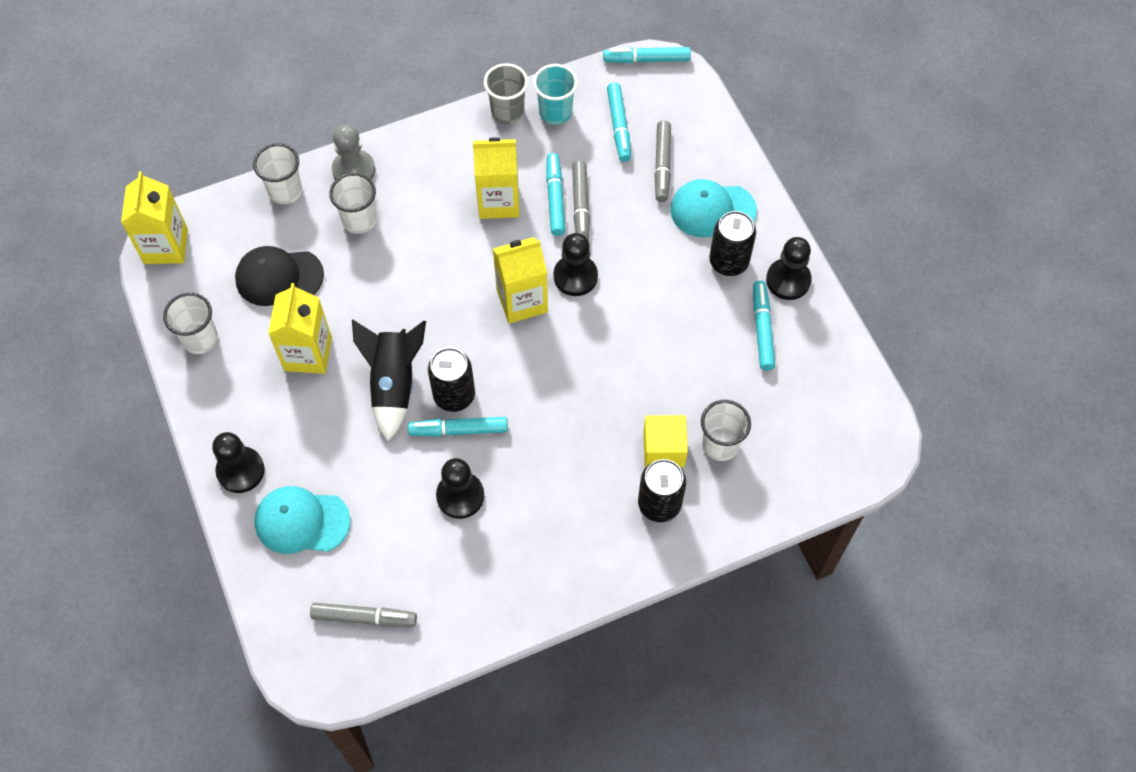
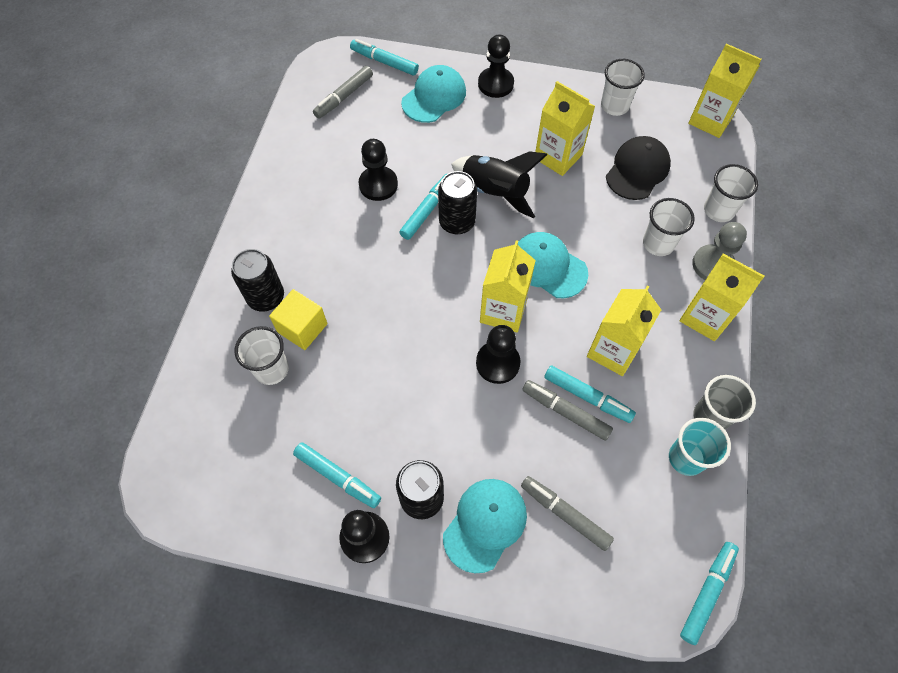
camera: 125 degrees right, 0 degrees up
(414, 153) = (705, 317): none -> yellow carton
(449, 292) = (548, 266): none -> turquoise cap
(619, 126) = (636, 505): turquoise marker -> turquoise marker (384, 62)

